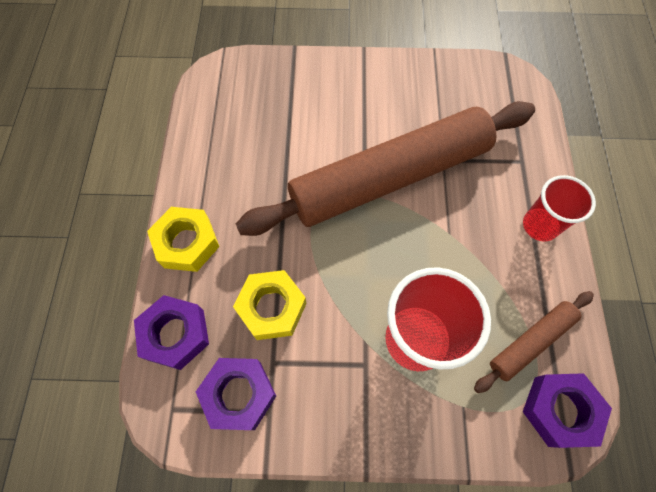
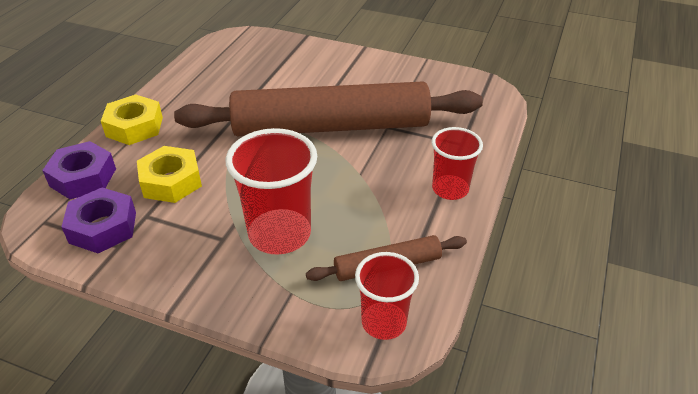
camera: 20 degrees right, 25 degrees down
(560, 410) = (384, 322): purple nut -> red cup

